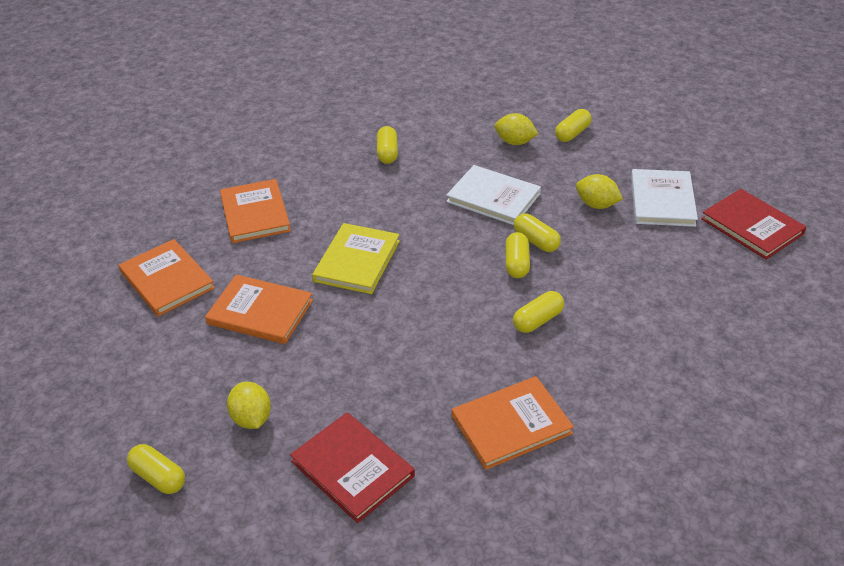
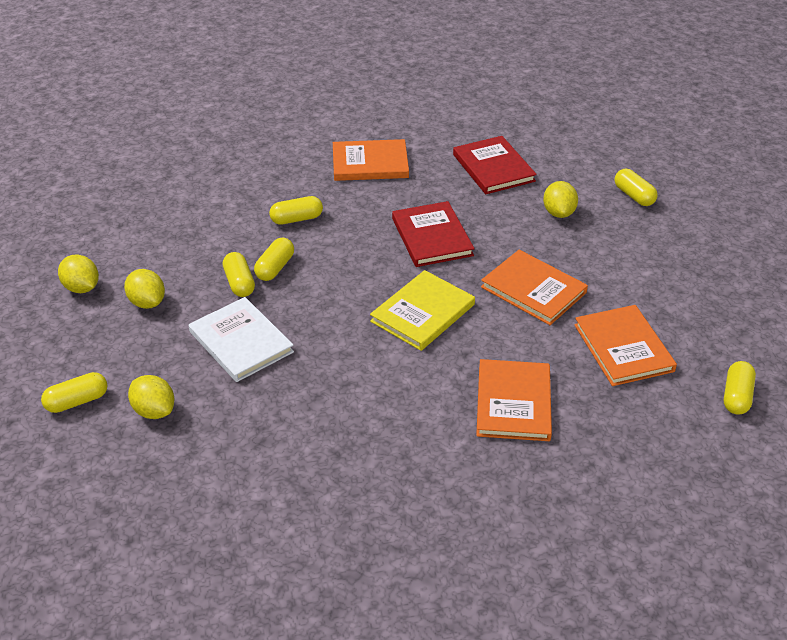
camera: 160 degrees left, 0 degrees up
(387, 153) = (317, 445): yellow capsule -> yellow capsule (736, 396)
(662, 200) = (82, 288): white book -> yellow lemon
(752, 226) = (38, 241): red book -> red book (432, 237)

